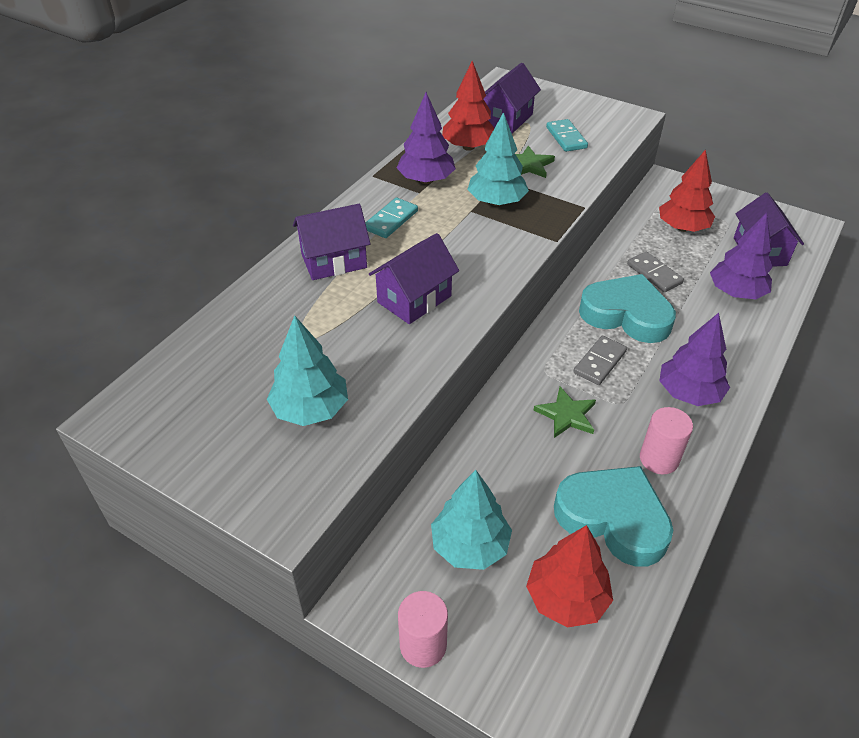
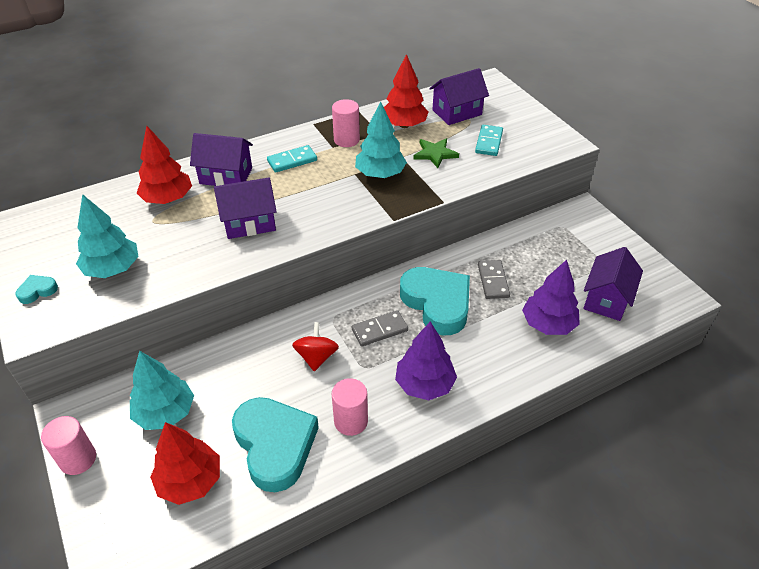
camera: 30 degrees right, 0 degrees up
(242, 473) = (37, 291): none -> turquoise heart
(426, 180) = (346, 140): purple tree -> pink cylinder
(566, 415) = (316, 357): green star -> red spinning top
(682, 228) = (556, 253): red tree -> red tree (168, 199)

